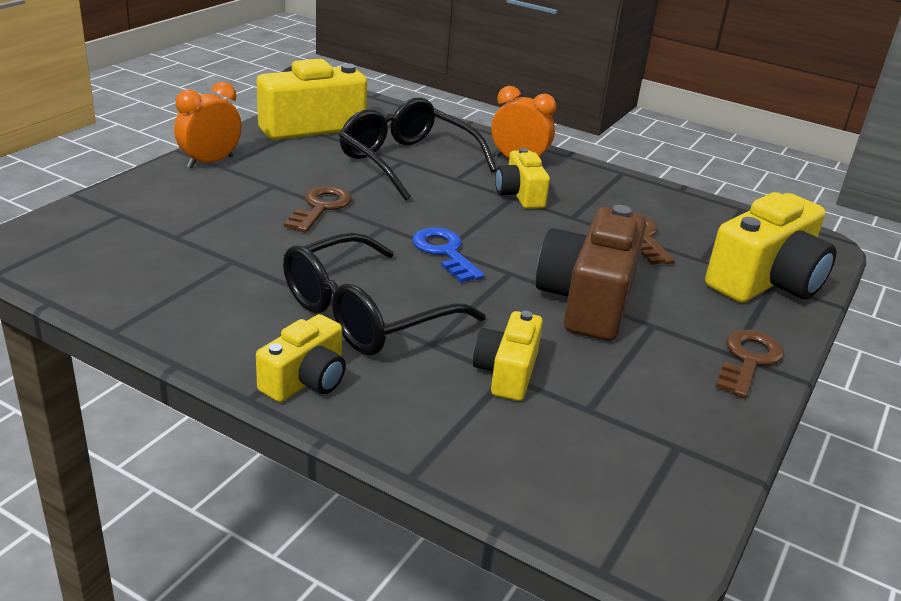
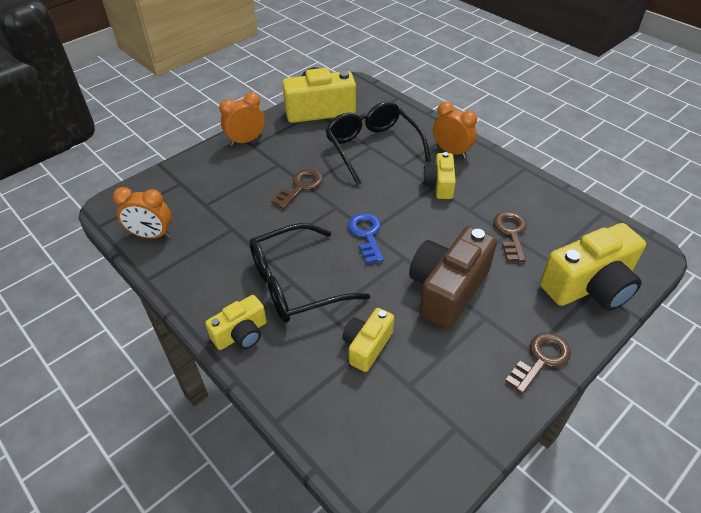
camera: 20 degrees right, 15 degrees up
(99, 278) = (152, 235): none -> orange clock

